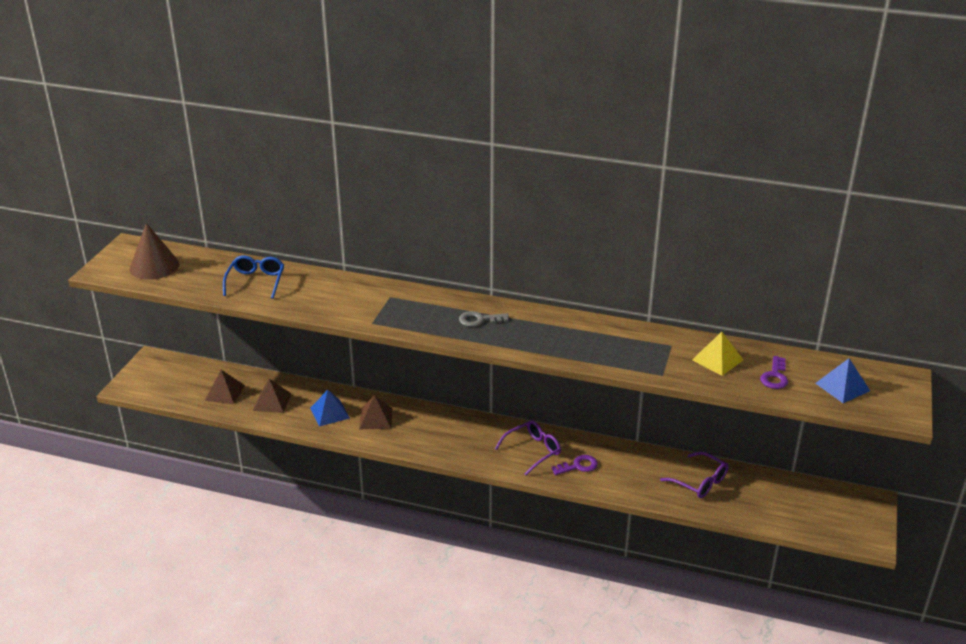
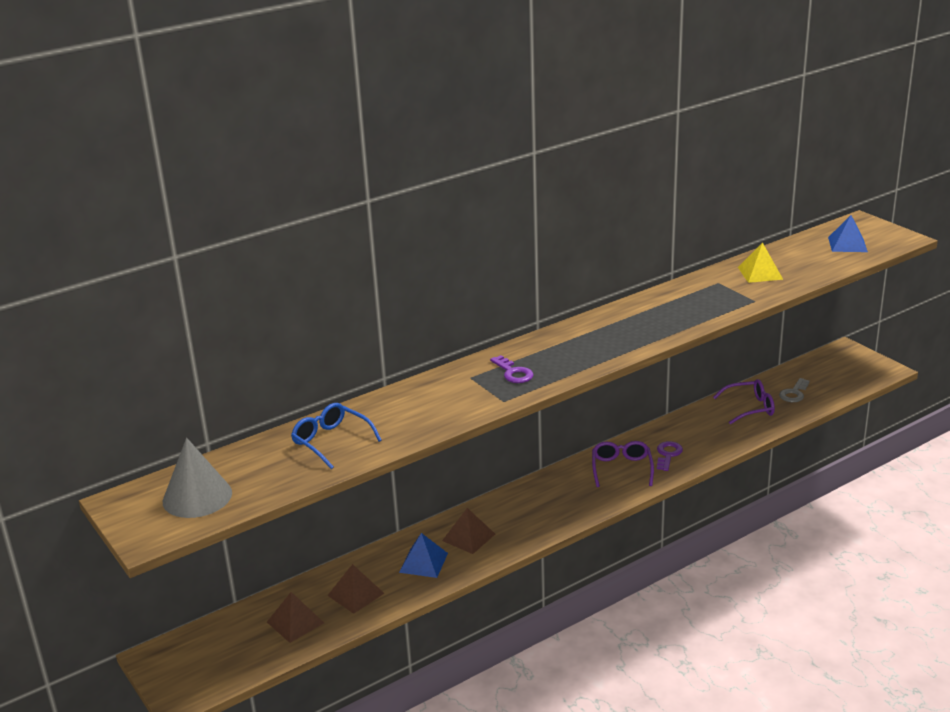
camera: 50 degrees left, 5 degrees down
(154, 266) = (197, 497): brown cone -> grey cone
(479, 320) = (571, 347): grey key -> grey key (794, 393)
(775, 376) = (807, 261): purple key -> purple key (513, 373)

